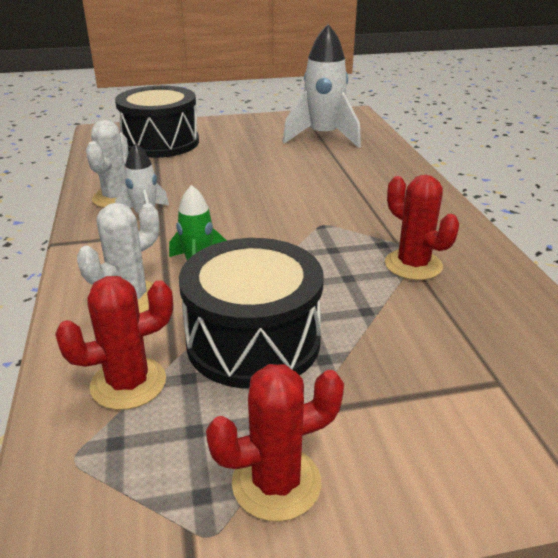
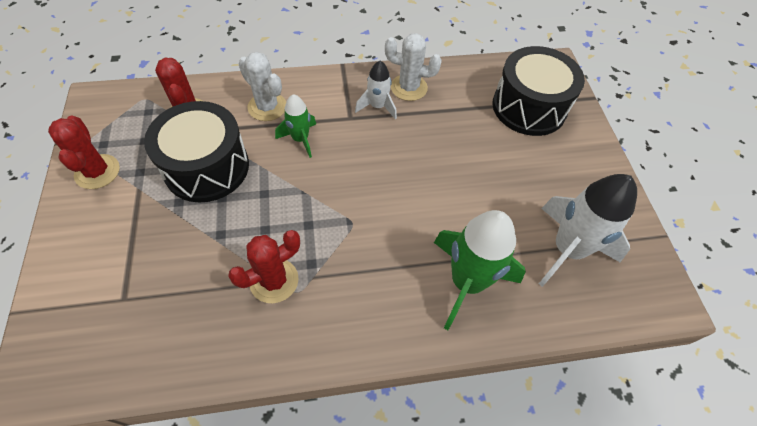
camera: 90 degrees right, 25 degrees up
(369, 172) = (467, 282): none -> green rocket

